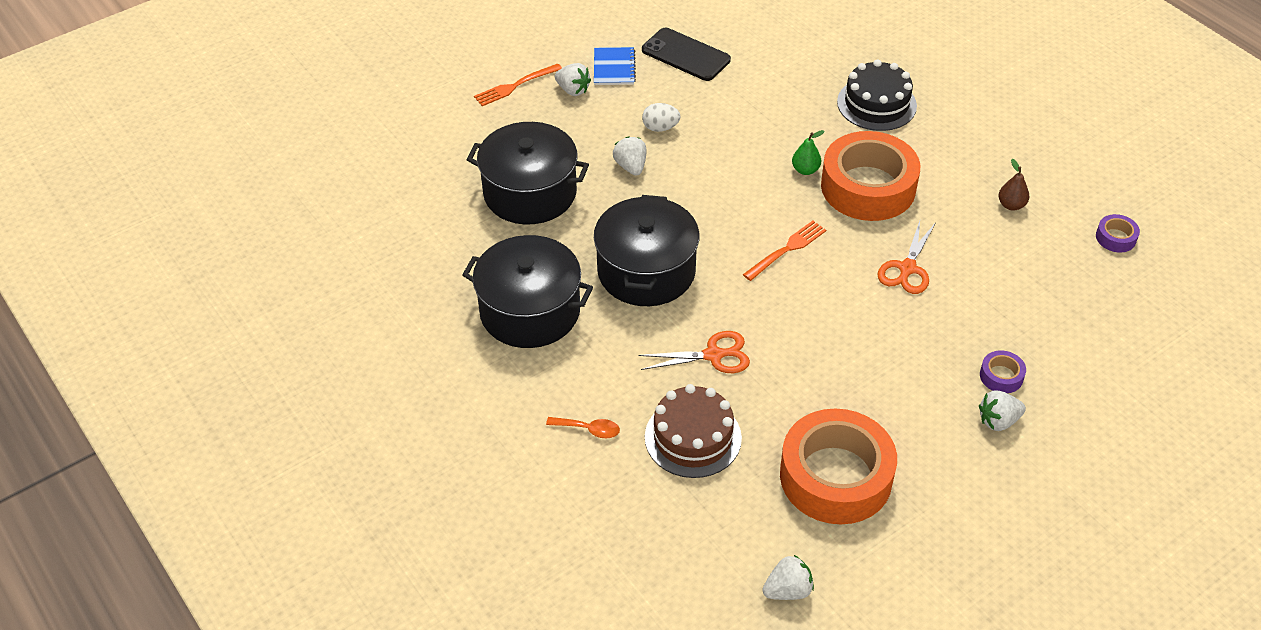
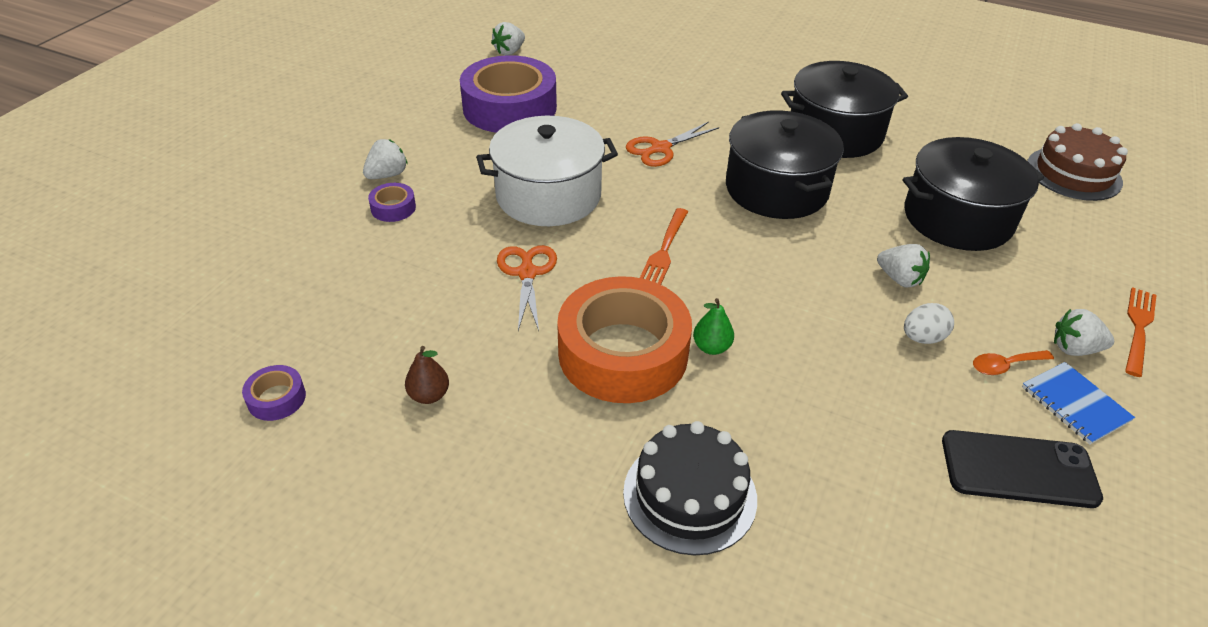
camera: 150 degrees right, 5 degrees down
(589, 429) = (710, 83): orange spoon -> orange spoon (1004, 366)
(693, 437) = (632, 99): brown cake -> brown cake (1073, 173)
(835, 476) = (509, 107): orange tape -> purple tape
(853, 338) = (548, 195): none -> white pot

